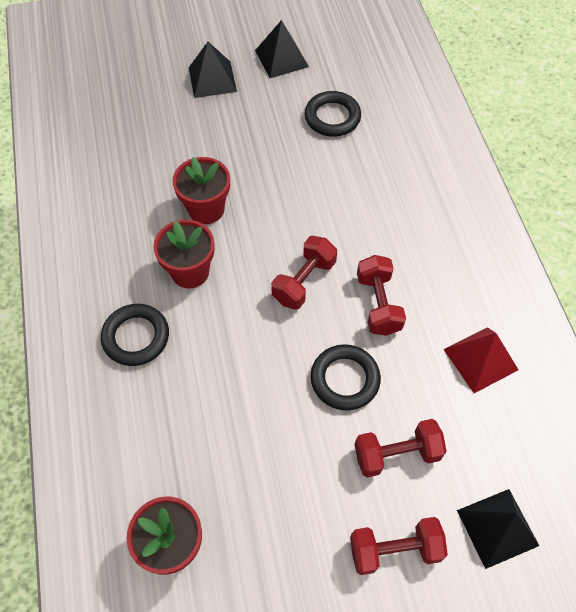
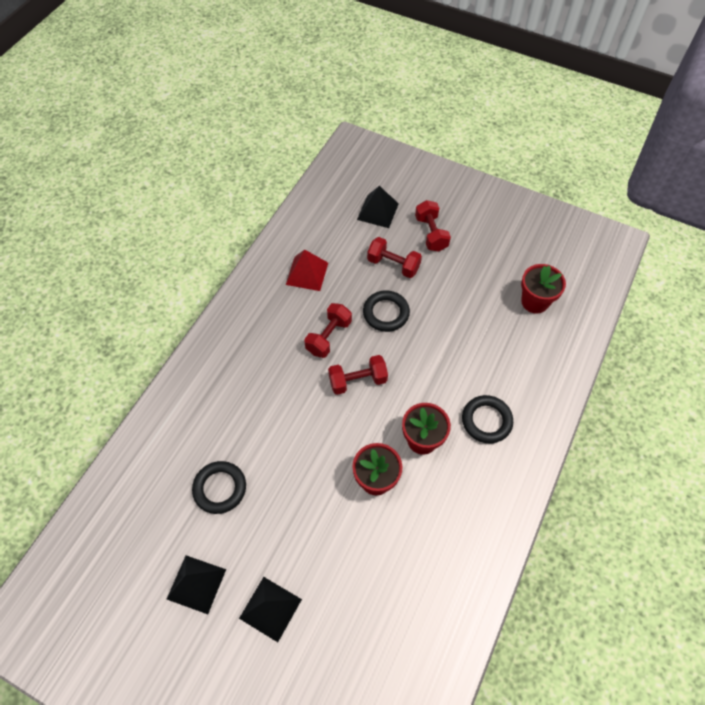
camera: 140 degrees left, 0 degrees up
(394, 550) = (431, 233): red dumbbell -> red dumbbell turned 45 degrees clockwise

